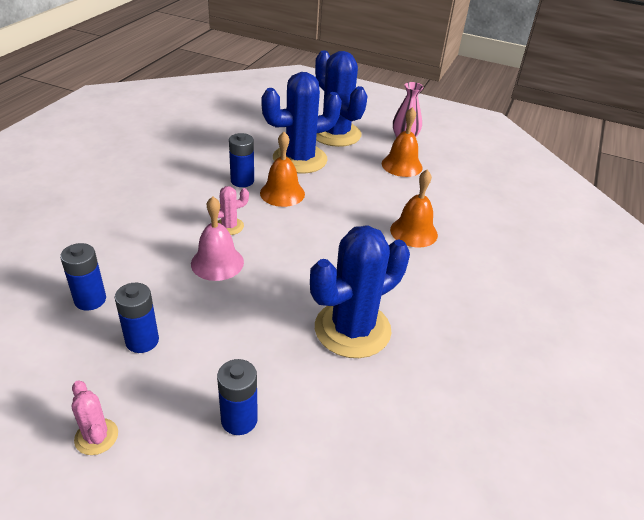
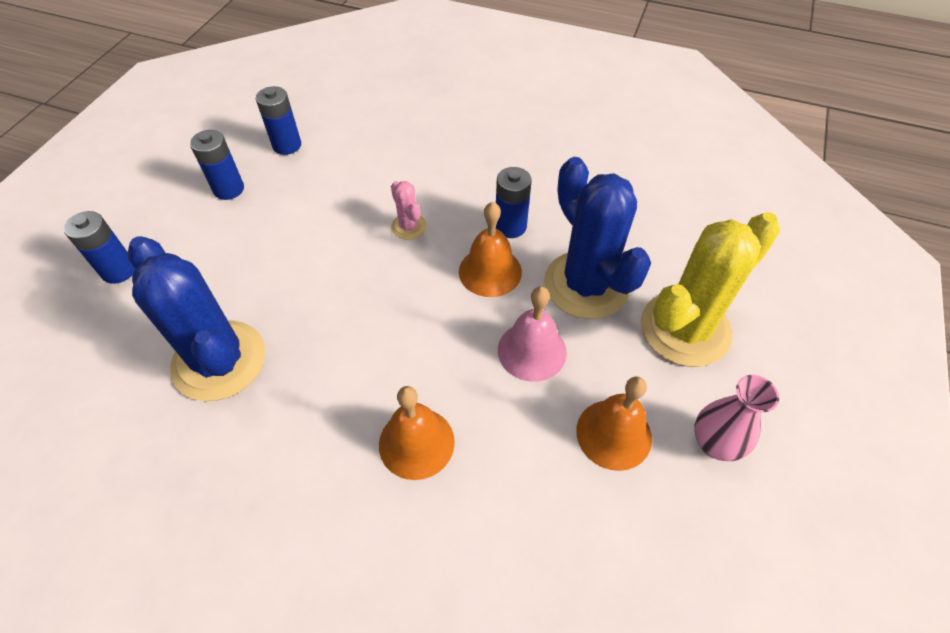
camera: 90 degrees right, 15 degrees up
(96, 437) = (128, 184): pink cactus -> none
(217, 262) = (341, 225): pink bell -> pink bell (532, 351)
(335, 134) = (685, 329): blue cactus -> yellow cactus

